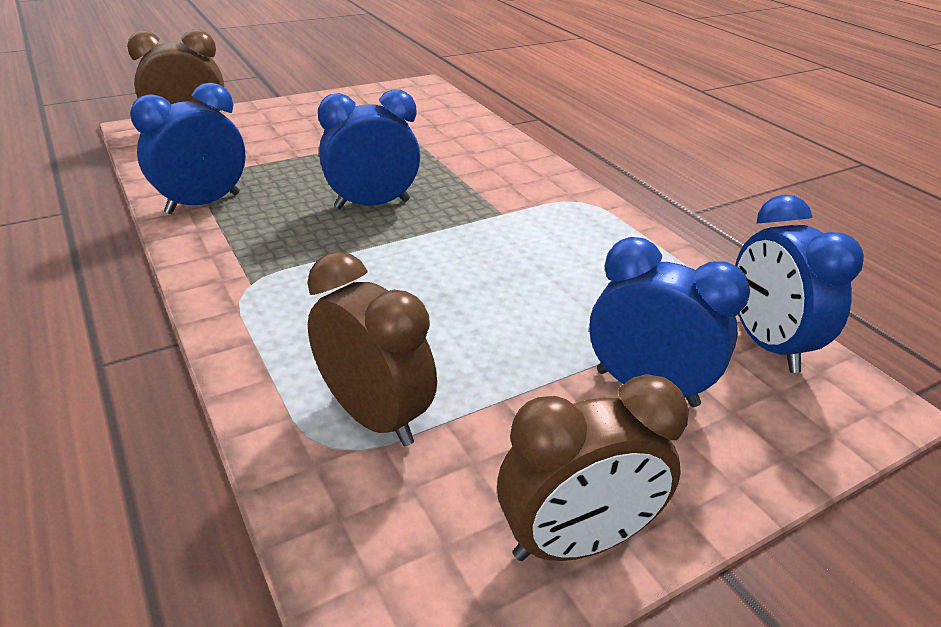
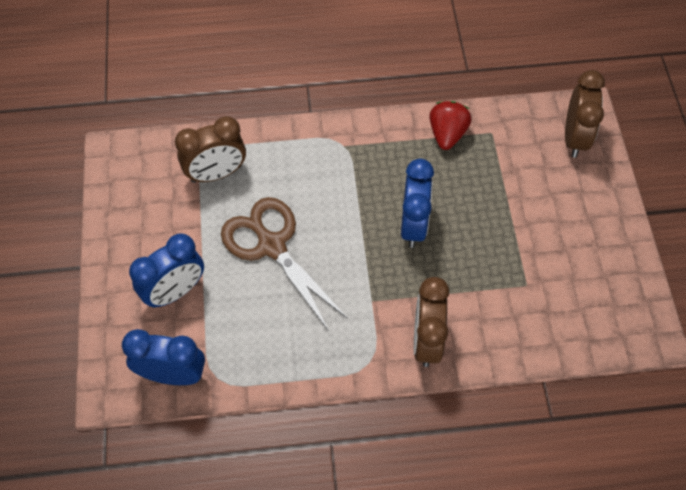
camera: 115 degrees right, 25 degrees up
(203, 203) = (447, 134): blue clock -> red strawberry
(483, 308) = (271, 245): none -> brown scissors
(575, 541) = (117, 219): brown clock -> brown clock (426, 340)

